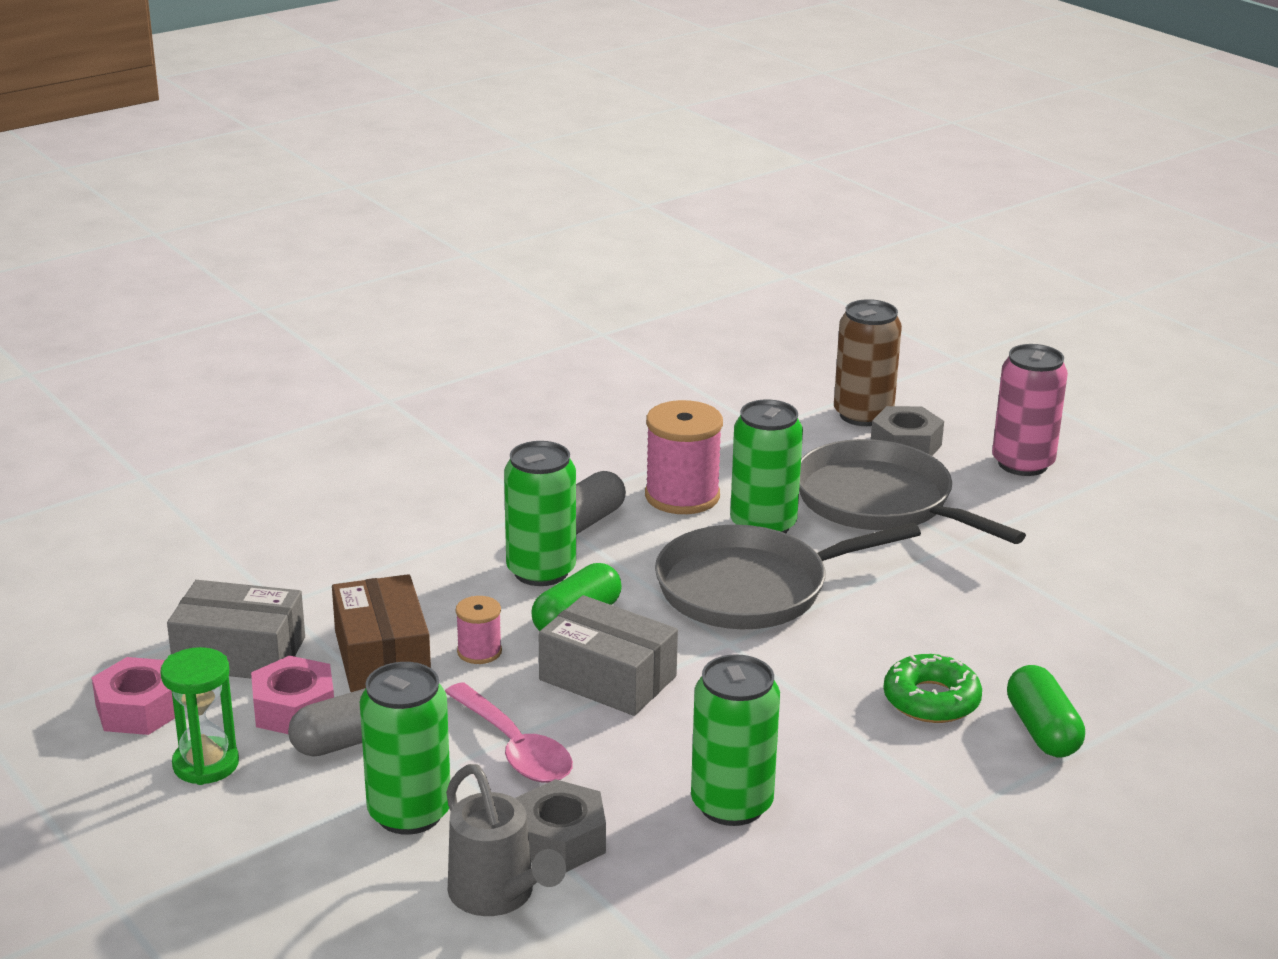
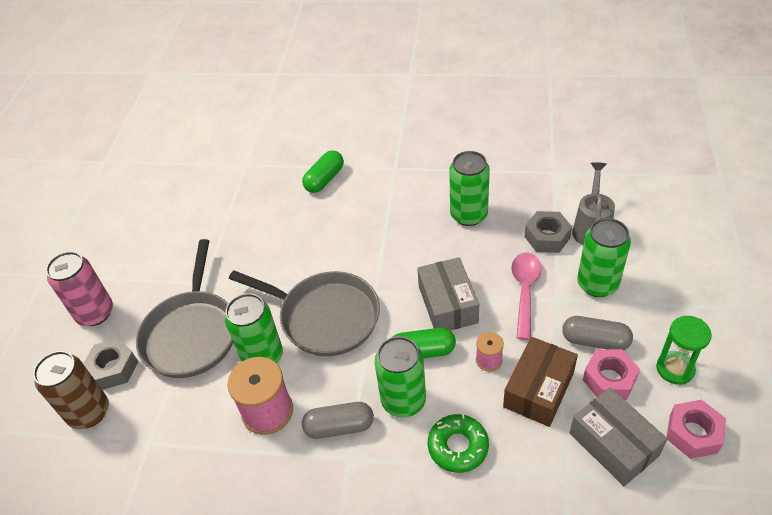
camera: 130 degrees left, 20 degrees up
(931, 700) = (340, 213): green donut -> green donut (458, 446)

